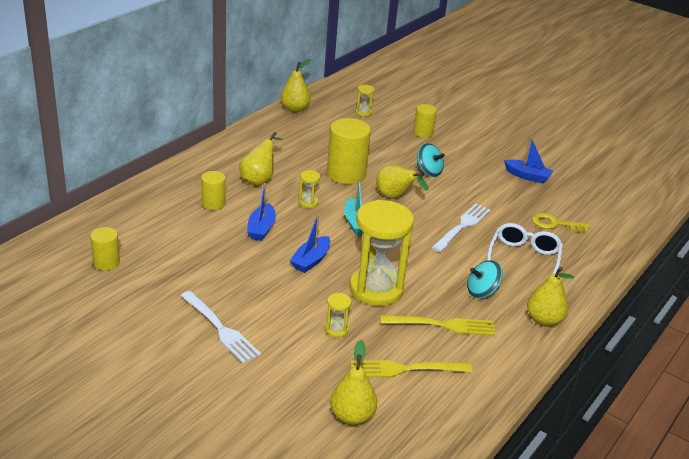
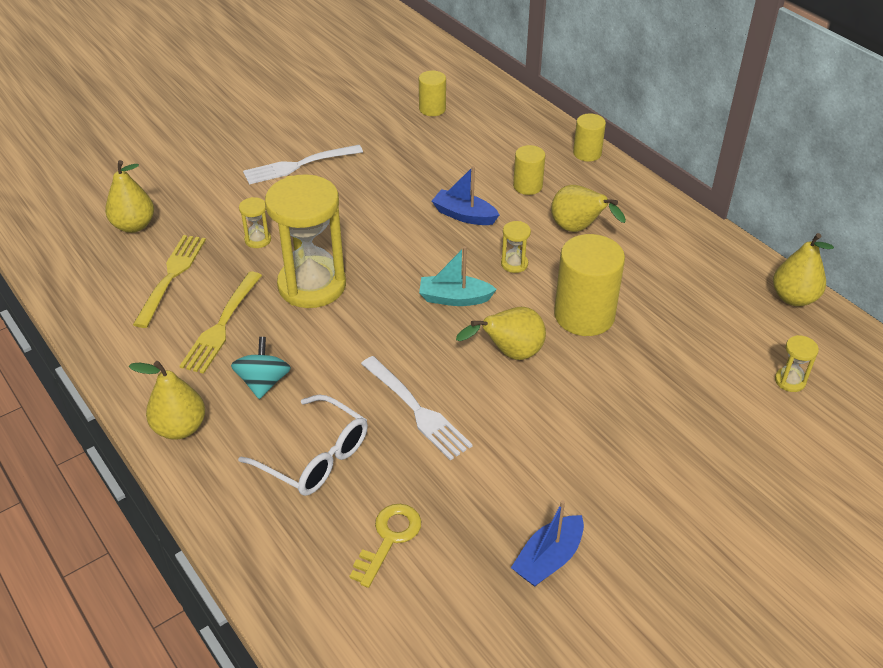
camera: 110 degrees right, 10 degrees up
(311, 260) = (387, 243): blue boat -> none
(423, 132) = (719, 446): yellow cylinder -> yellow cylinder (587, 153)
(428, 171) = (580, 415): turquoise spinning top -> none

